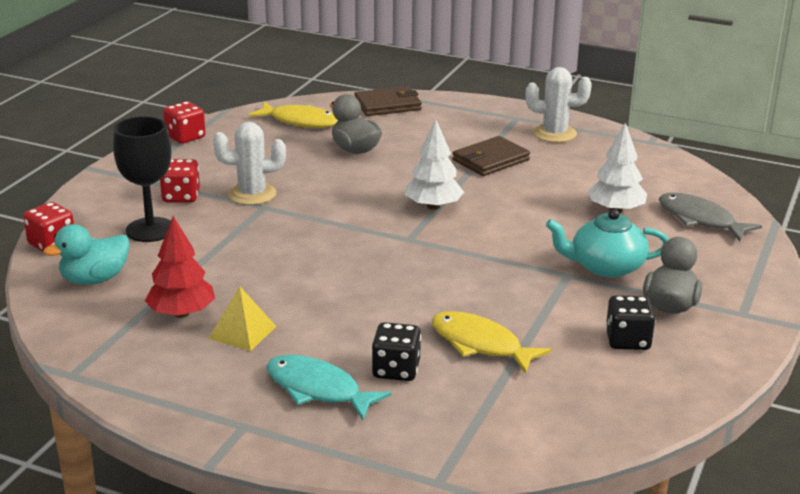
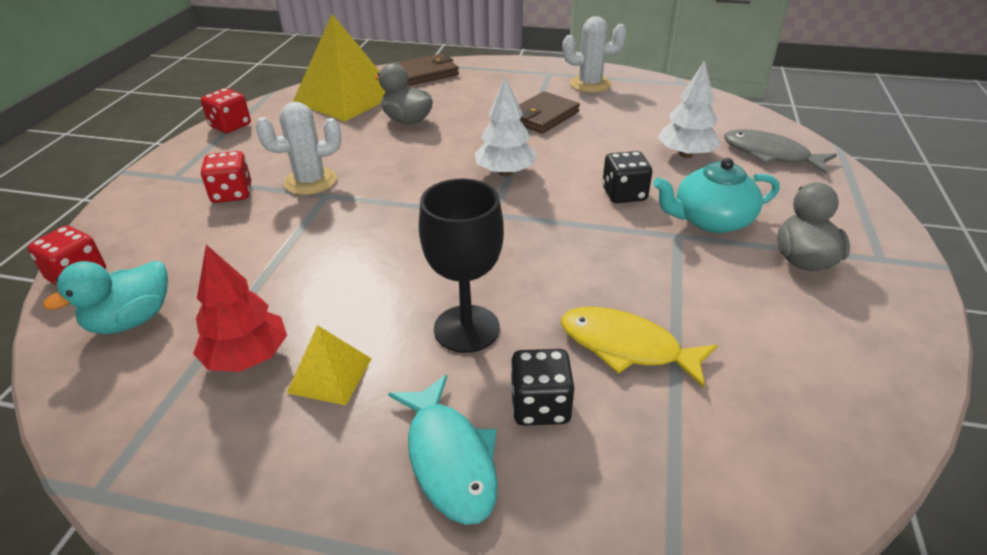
camera: 10 degrees left, 10 degrees up
(150, 230) = (199, 240): black goblet -> black goblet (466, 329)
(300, 121) = (346, 97): yellow fish -> yellow pyramid
(318, 389) = (449, 459): turquoise fish -> turquoise fish turned 135 degrees counterclockwise
(627, 340) = (787, 314): black dice -> black dice (624, 194)

